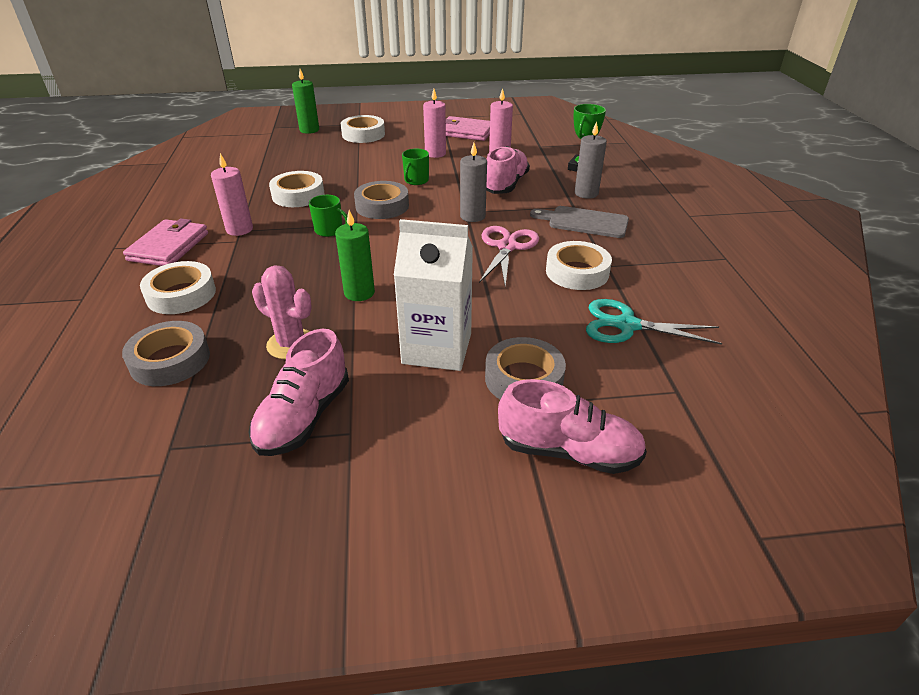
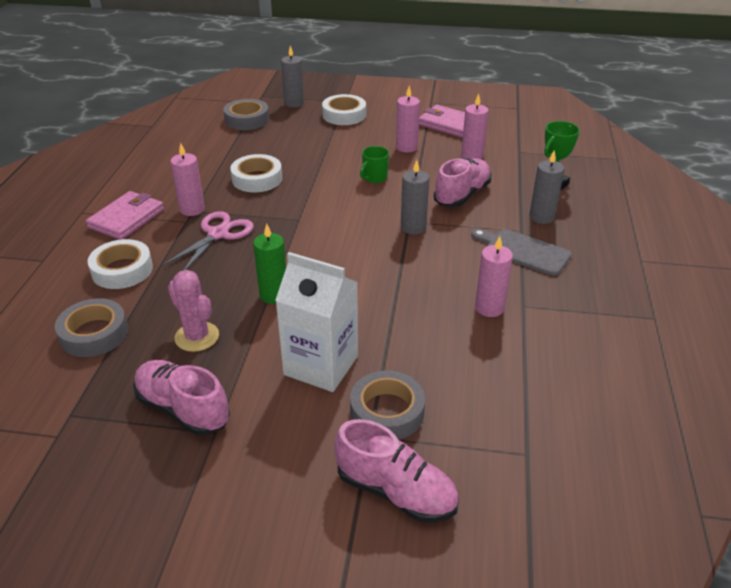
camera: 15 degrees right, 0 degrees up
(304, 417) = (183, 409): pink shoe -> pink shoe turned 90 degrees clockwise
(309, 130) = (294, 103): green candle -> grey candle
(329, 230) = (271, 223): green mug -> none
(382, 206) = (330, 203): grey tape -> grey tape (247, 120)
(507, 247) = (432, 268): pink scissors -> pink scissors (218, 234)
(577, 272) = (489, 308): white tape -> pink candle
(627, 325) = (511, 375): turquoise scissors -> none

